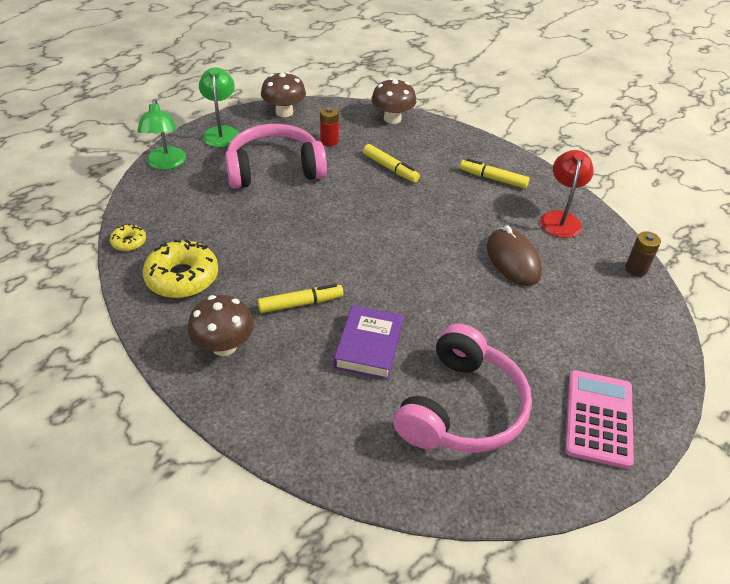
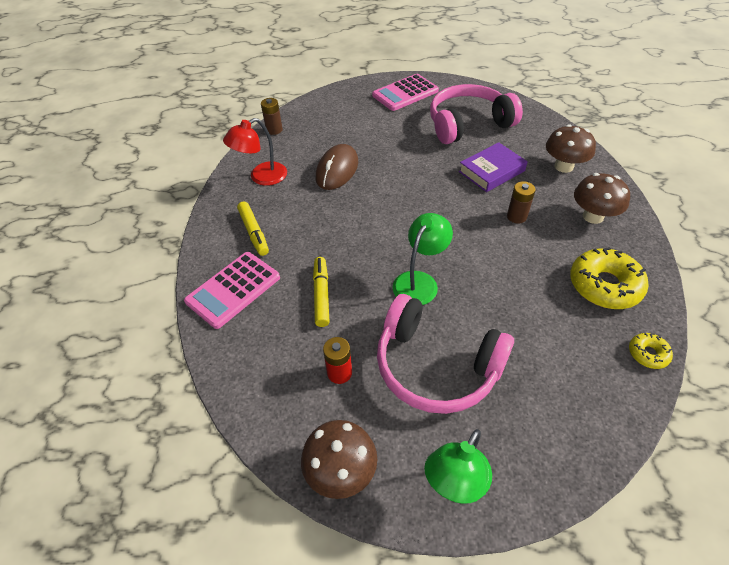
camera: 135 degrees left, 5 degrees up
(166, 164) = (564, 461): green lamp -> green lamp (419, 281)
(301, 303) = (516, 216): yellow marker -> brown battery
(392, 119) = (234, 364): brown mushroom -> brown mushroom (563, 166)
(449, 144) = (233, 289): none -> pink calculator

